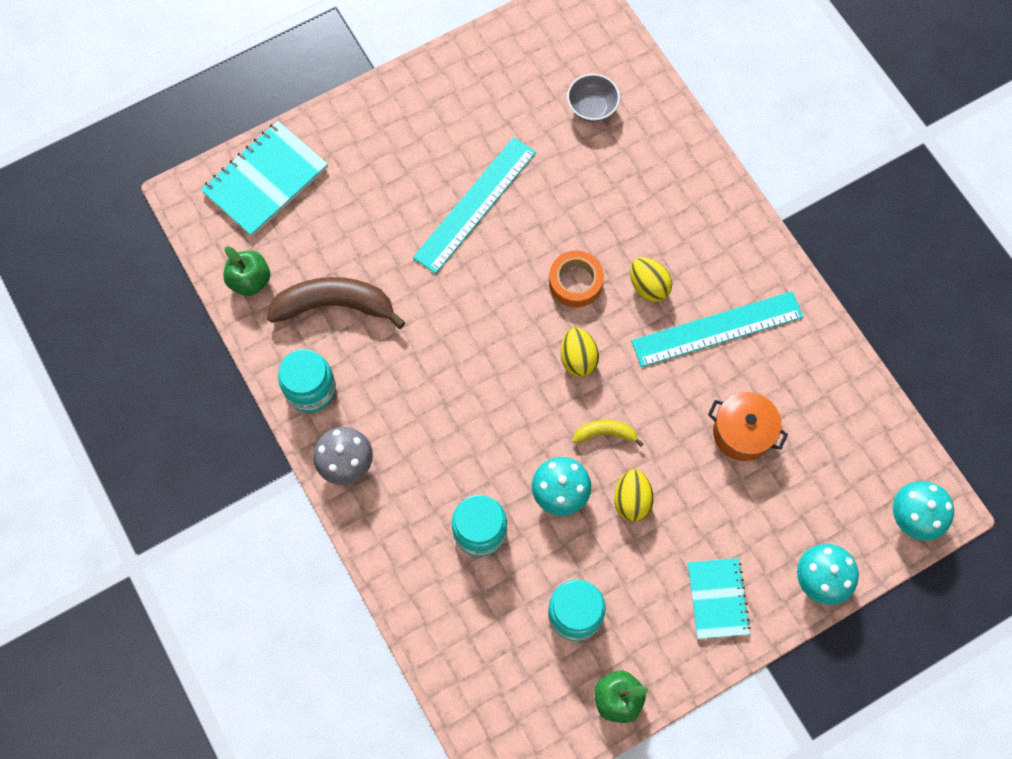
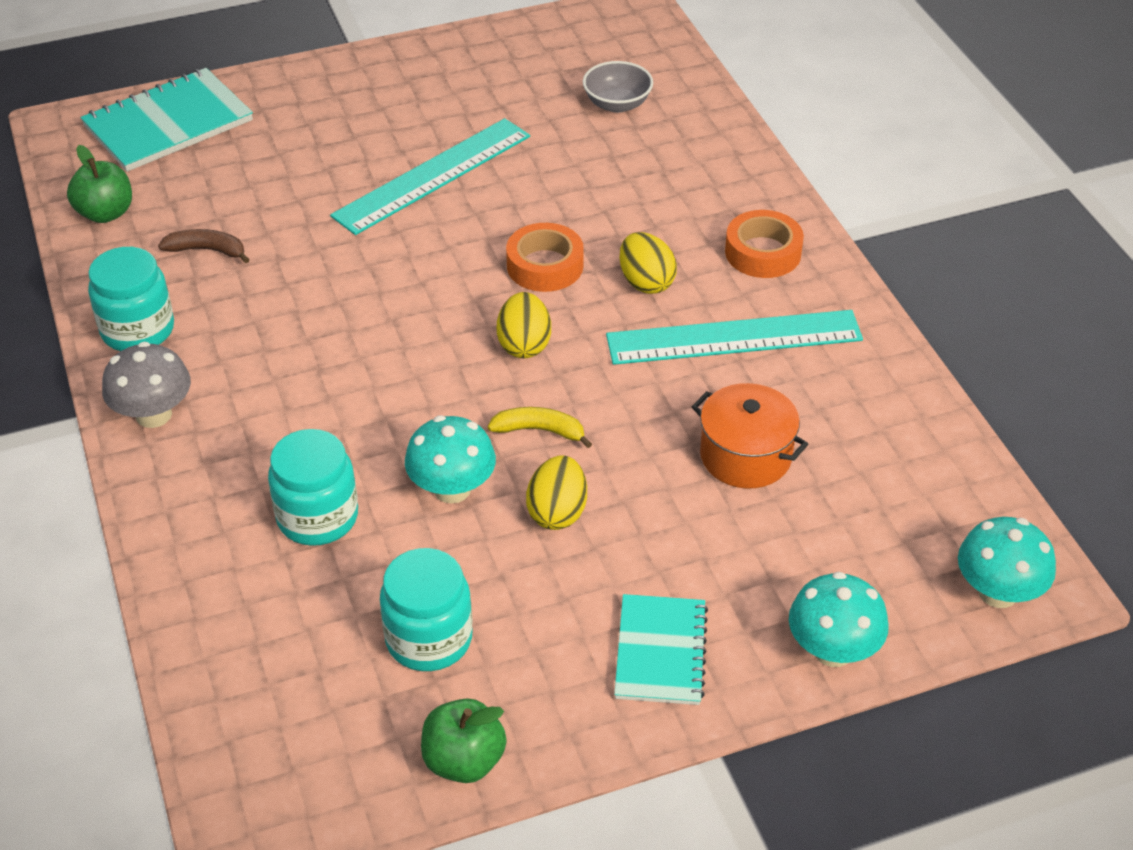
camera: 10 degrees right, 25 degrees down
(335, 305) = (207, 250): brown banana -> brown banana, size x0.50
(723, 244) = (763, 252): none -> orange tape

